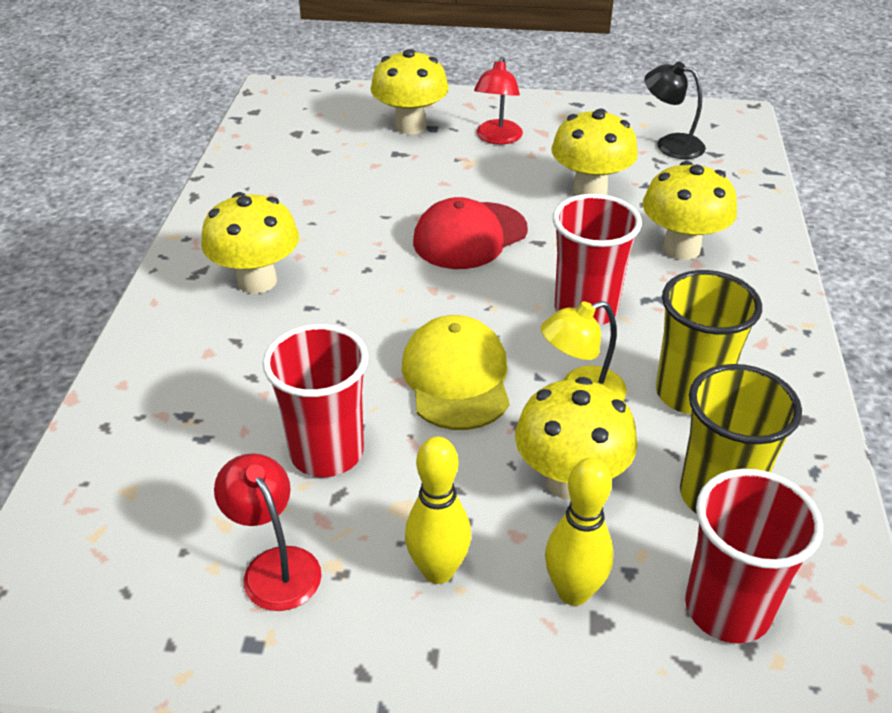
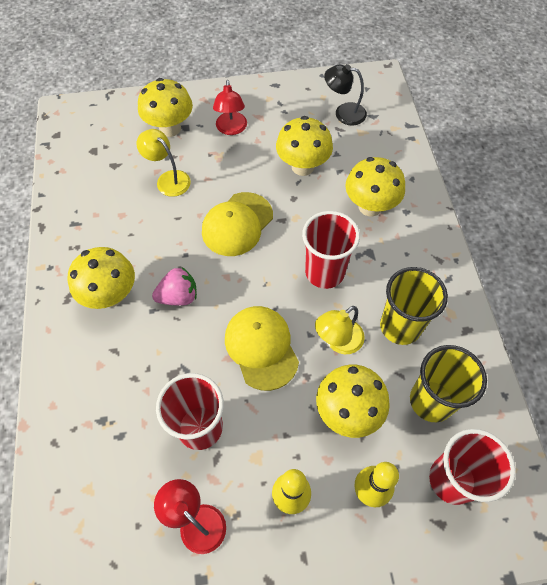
camera: 15 degrees left, 20 degrees up
(353, 299) = (178, 296): none -> pink strawberry
(388, 175) = (168, 179): none -> yellow lamp
(470, 236) = (237, 224): red cap -> yellow cap

